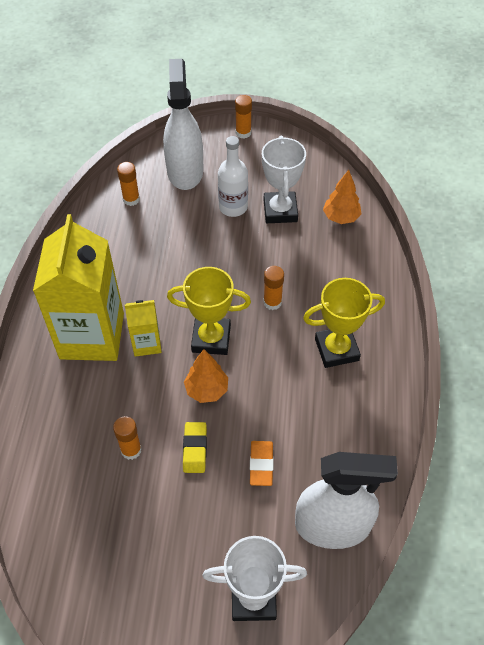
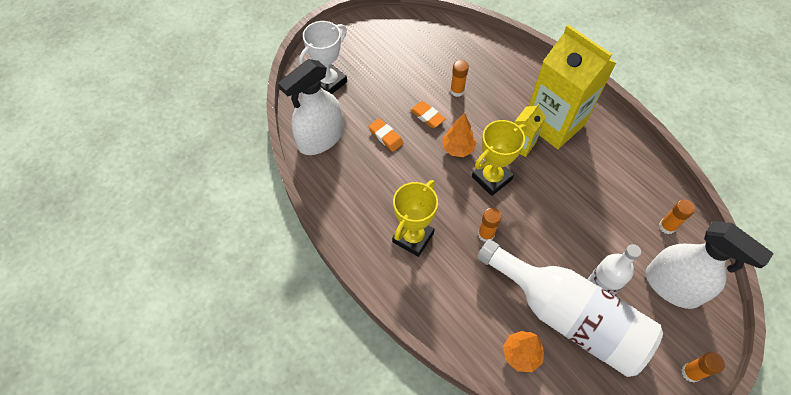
camera: 135 degrees right, 5 degrees up
(195, 449) = (427, 116): yellow eraser -> orange eraser
(280, 211) = (567, 316): white trophy -> white bottle

